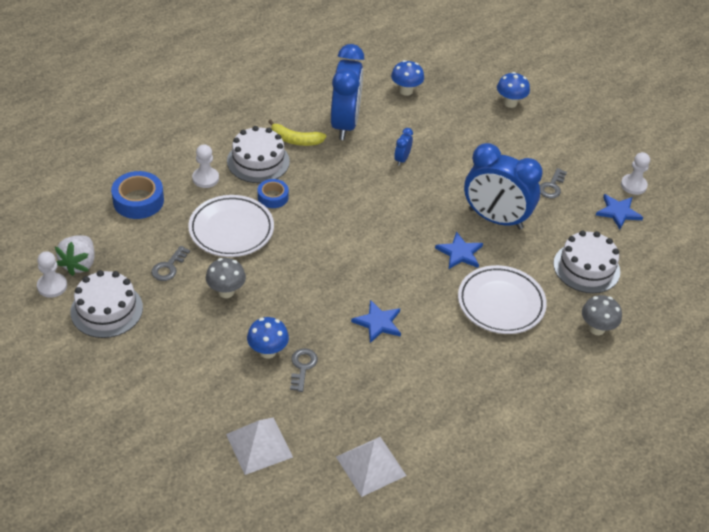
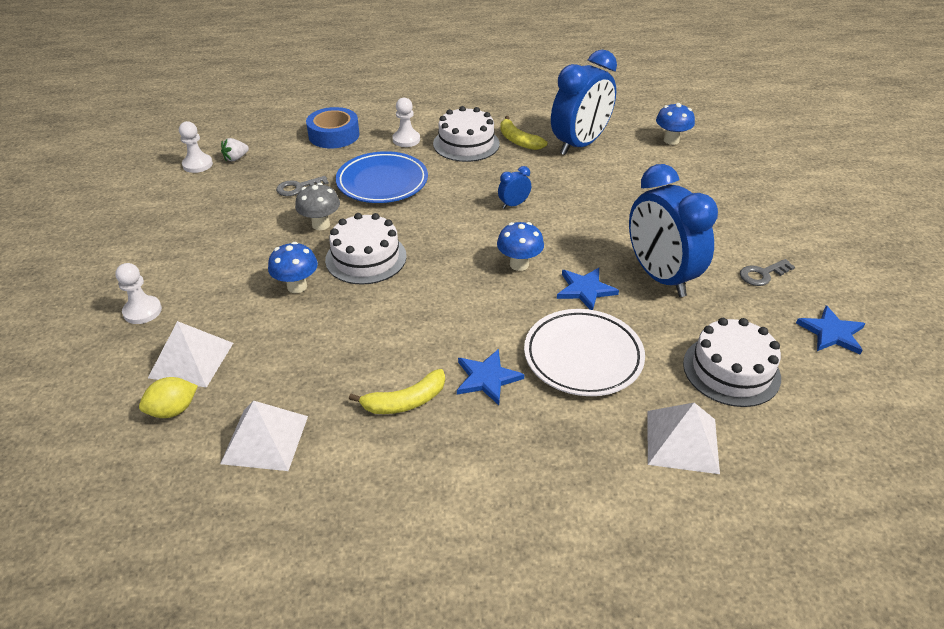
camera: 40 degrees right, 5 degrees down
(79, 264) = (236, 158): white strawberry -> white strawberry, size x0.60
(106, 310) = (213, 196): white cake -> white cake (366, 258)
(231, 230) = (382, 182): white plate -> blue plate
(273, 197) = (448, 173): blue tape -> none
(290, 484) = (173, 410): none -> yellow lemon
(302, 367) = (311, 314): grey key -> none
(378, 323) = (427, 312): blue star -> blue star (487, 378)
(402, 159) = (608, 189): blue clock -> blue clock (513, 204)
(428, 392) = (405, 401): none -> yellow banana
(510, 103) = (783, 185): blue mushroom -> blue mushroom (519, 264)
(596, 328) = (682, 441): grey mushroom -> white pyramid
(633, 185) = (880, 314): white pawn -> white pawn (142, 311)

